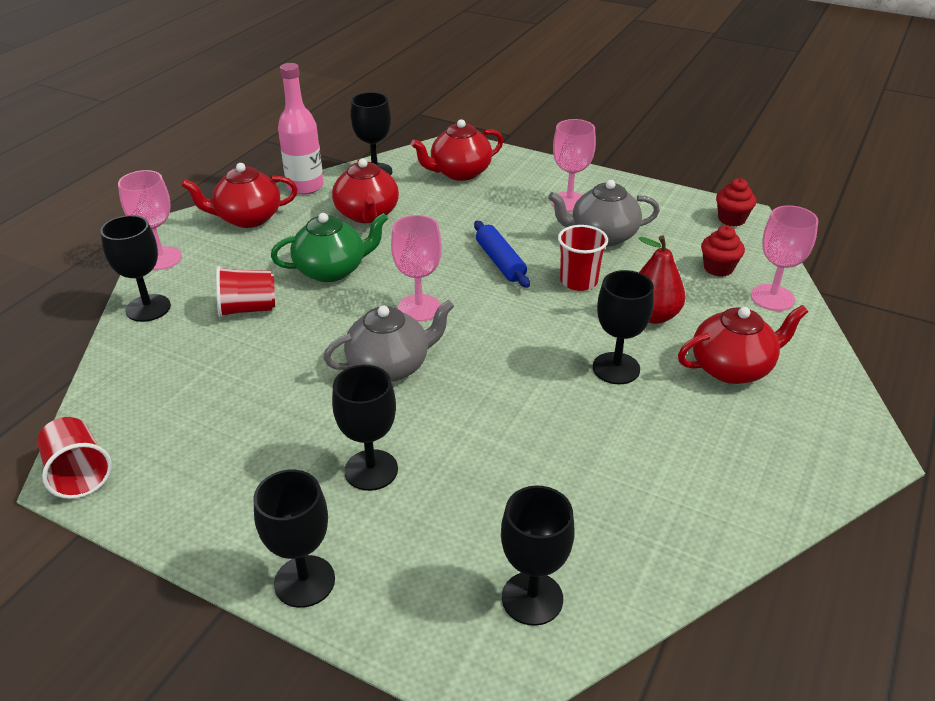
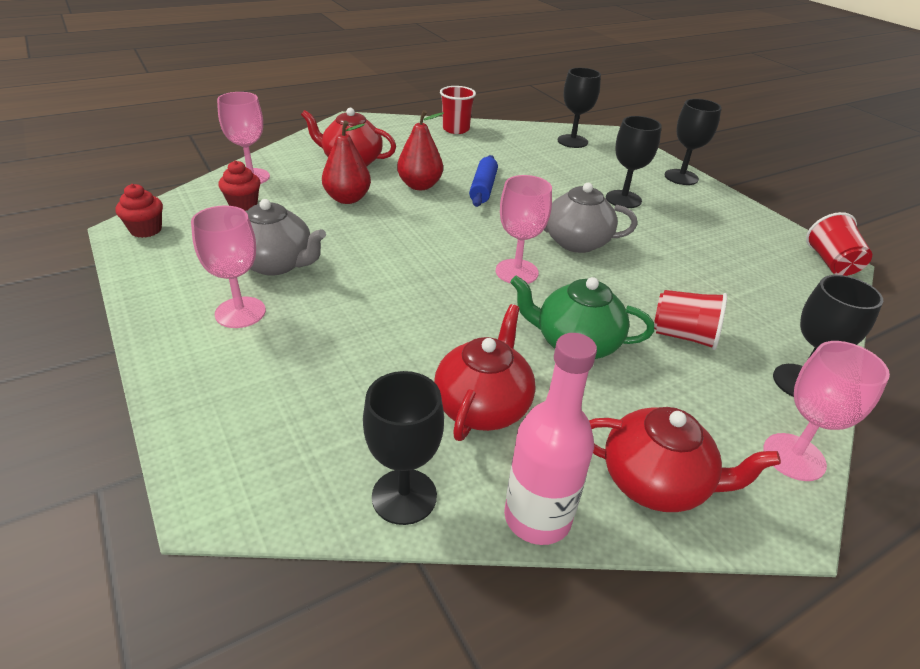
camera: 150 degrees left, 0 degrees up
(459, 172) = (290, 425): red teapot -> none
(500, 262) = (401, 280): blue rolling pin -> blue rolling pin (483, 188)
(578, 281) = (360, 238): red cup -> red cup (456, 129)
(616, 368) = (420, 185): black goblet -> red pear

